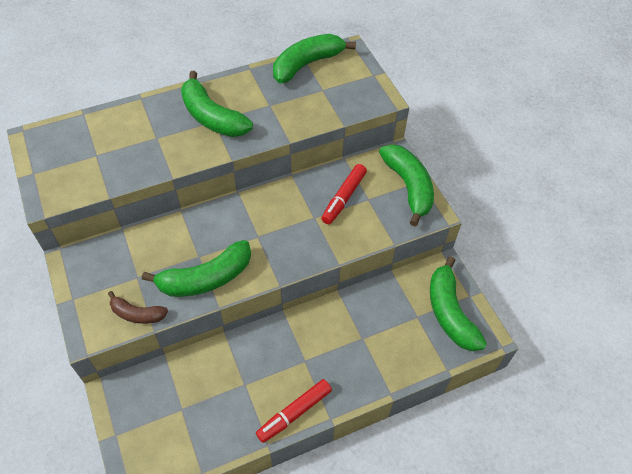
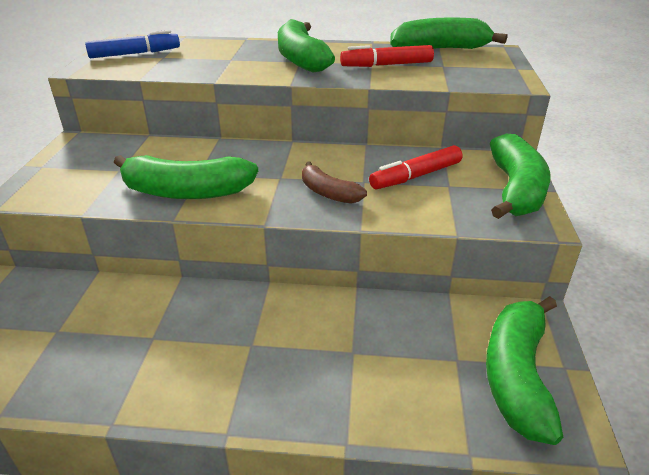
camera: 30 degrees right, 20 degrees down
(66, 159) = (135, 54): none -> blue marker
(137, 314) = (83, 196): brown banana -> brown banana (328, 193)
(294, 413) = (183, 401): red marker -> red marker (386, 65)

